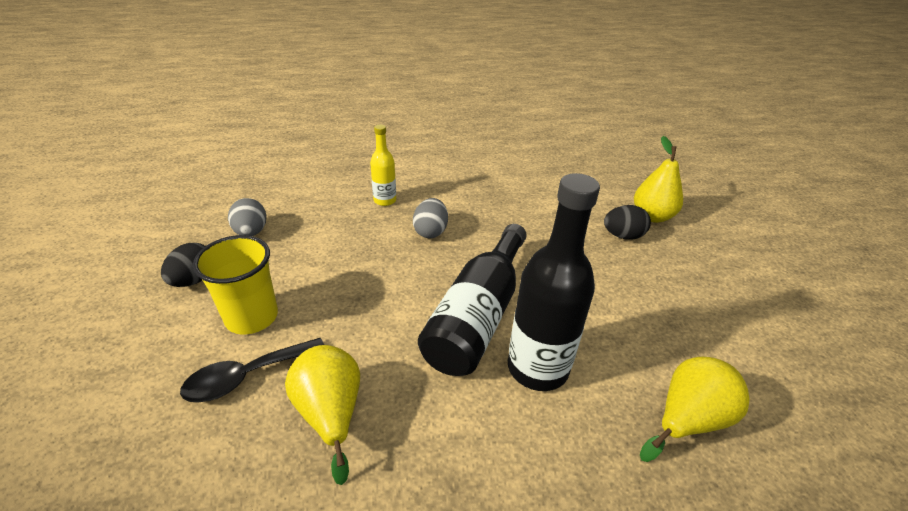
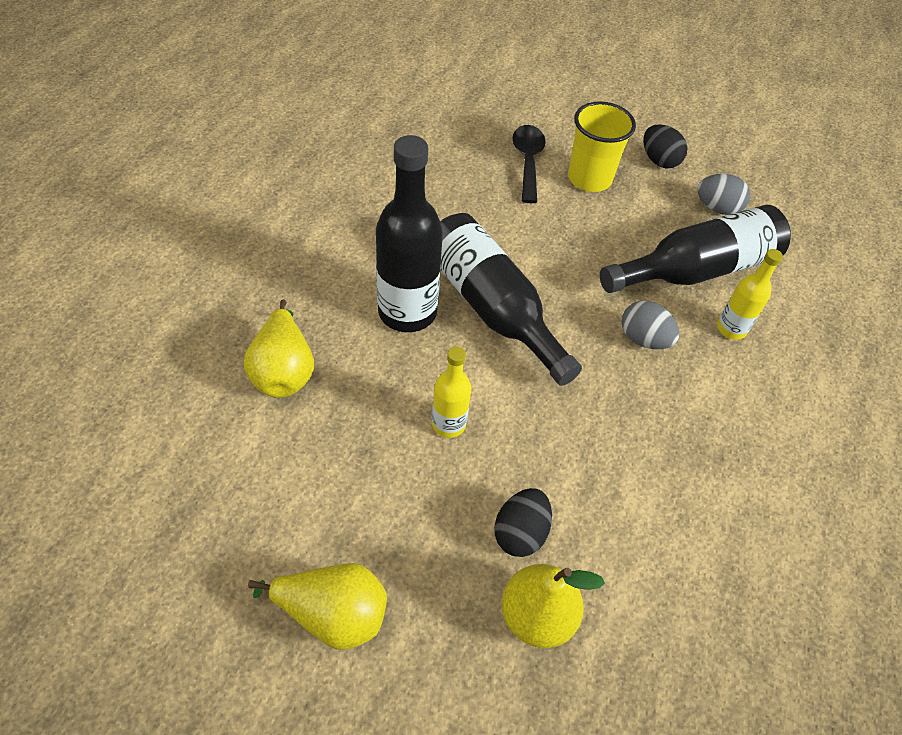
camera: 120 degrees right, 15 degrees up
(330, 413) = (464, 187): yellow pear -> yellow pear (333, 614)
(337, 226) = (696, 270): none -> black bottle
(600, 293) = (448, 424): none -> yellow bottle

